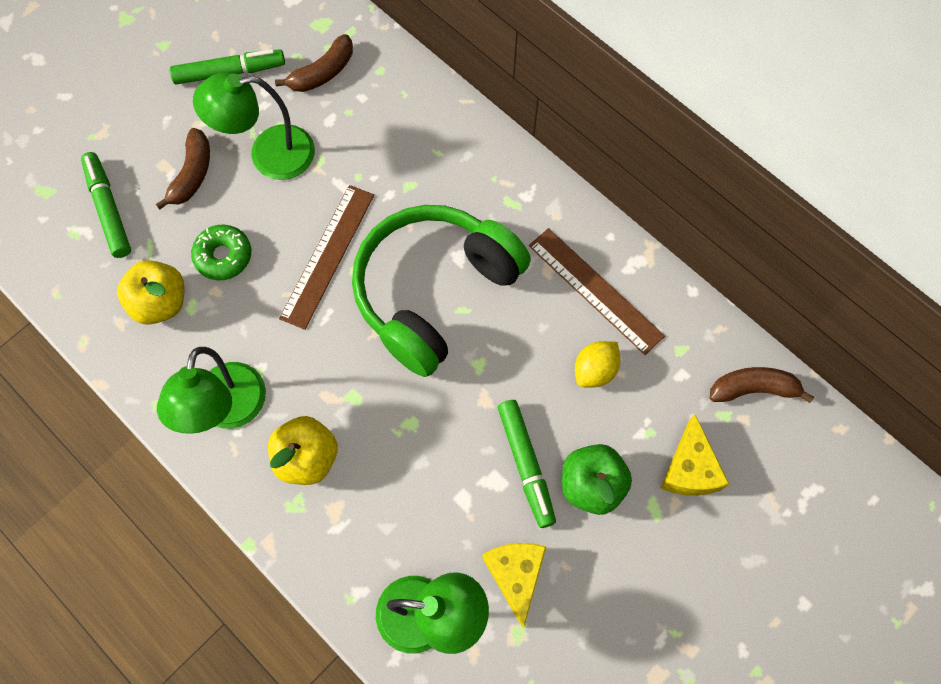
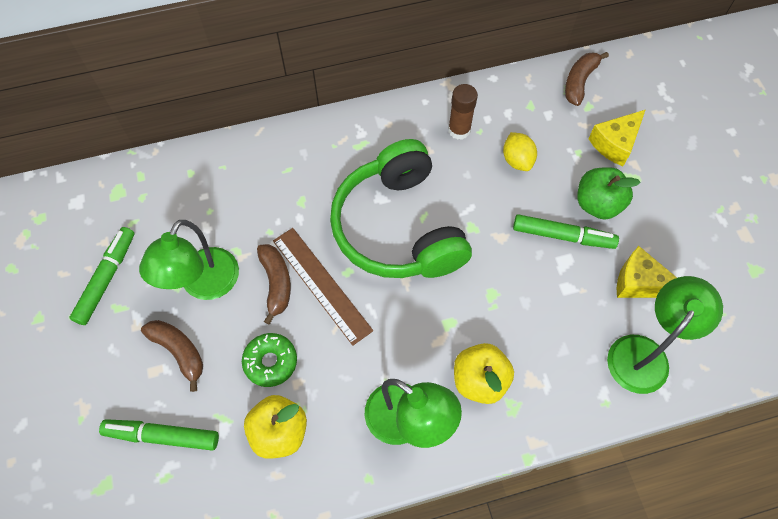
camera: 60 degrees left, 5 degrees down
(322, 73) = (161, 212): brown banana -> brown banana (276, 283)
(595, 290) = (459, 130): brown ruler -> brown glue stick
(689, 469) = (615, 143): yellow cheese -> yellow cheese turned 105 degrees clockwise

